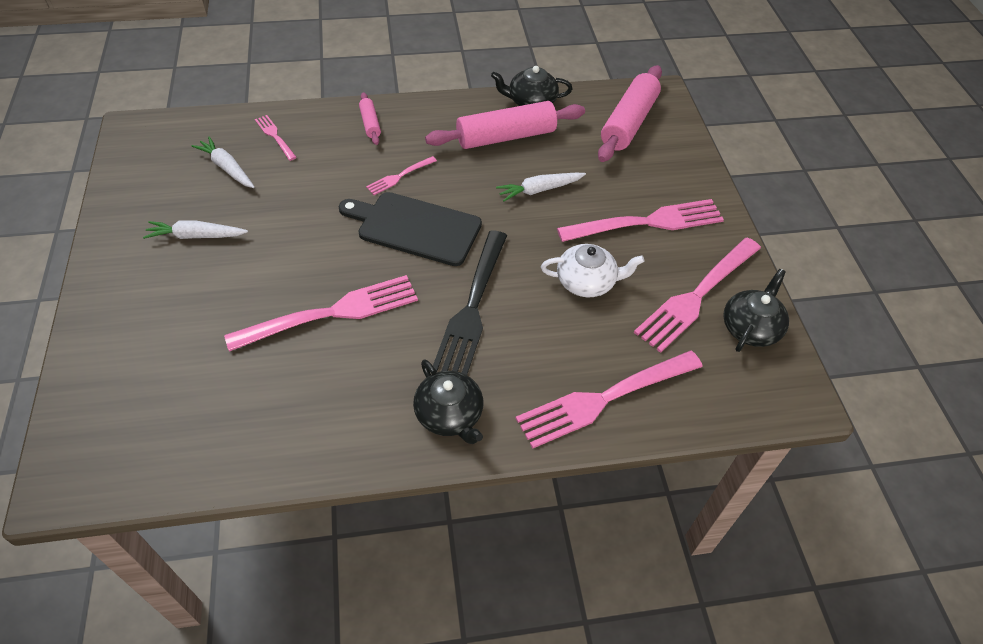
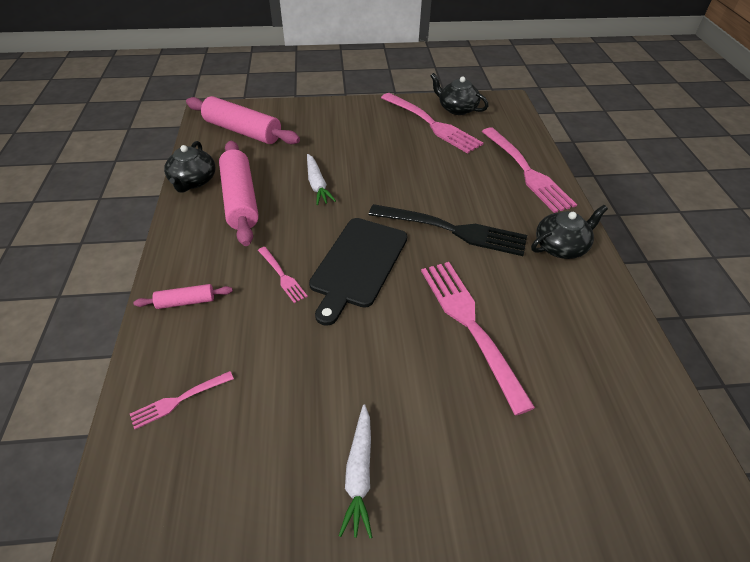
camera: 85 degrees left, 5 degrees down
(227, 168) = (231, 453): white carrot -> none
(586, 282) = (422, 169): white teapot -> none
(647, 222) = (361, 136): pink fork -> none

